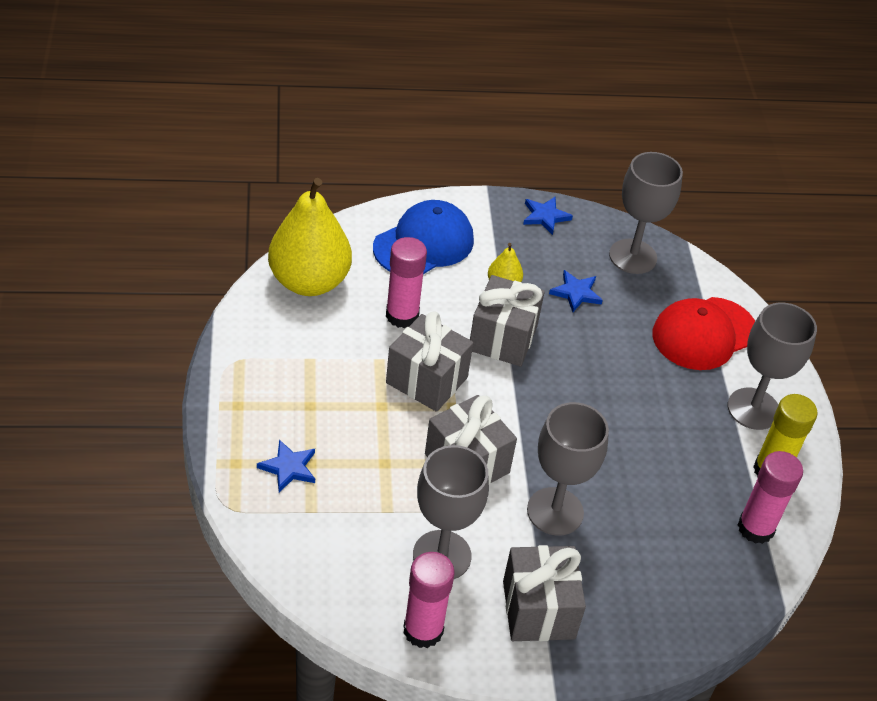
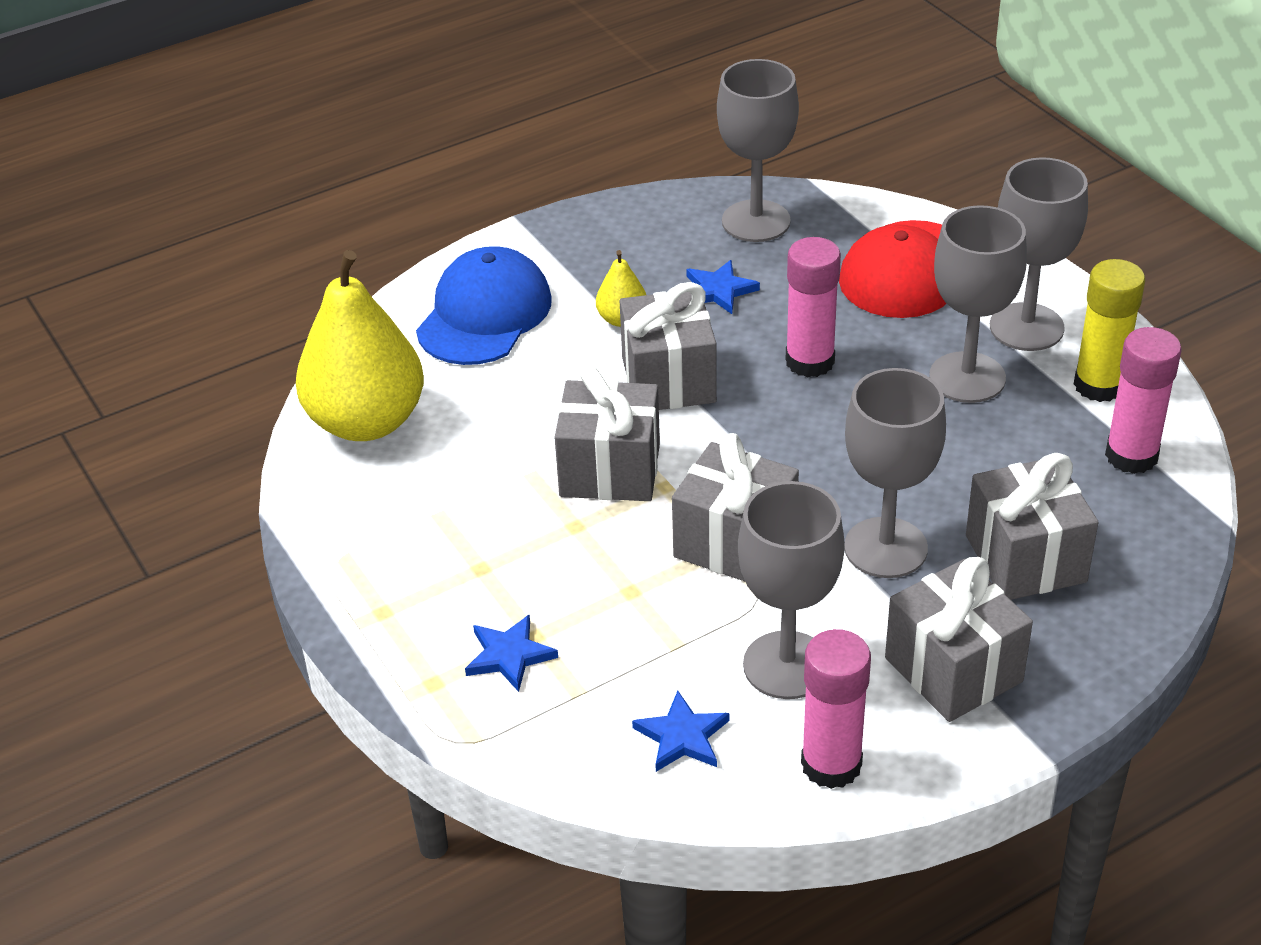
camera: 20 degrees left, 5 degrees down
(402, 315) = (520, 409): pink glue stick -> pink glue stick (810, 361)
(545, 216) = (614, 220): blue star -> blue star (682, 736)
(636, 562) = (1025, 559): none -> grey gift
(689, 425) = (967, 377): none -> grey goblet

